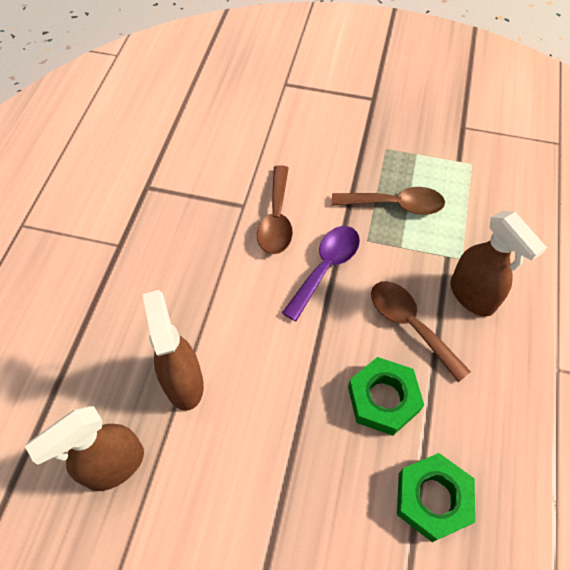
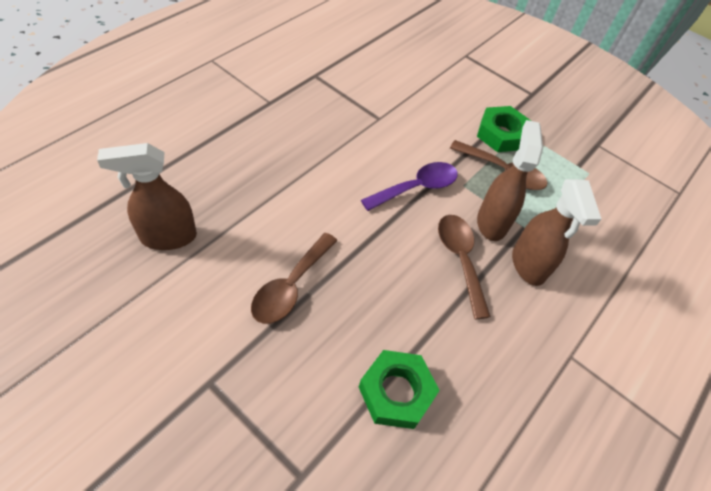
camera: 20 degrees right, 5 degrees down
(183, 382) = (255, 210): brown spray bottle -> brown spray bottle (492, 222)
(276, 219) = (399, 138): brown spoon -> brown spoon (290, 286)
(383, 399) = (402, 299): green nut -> green nut (501, 134)

